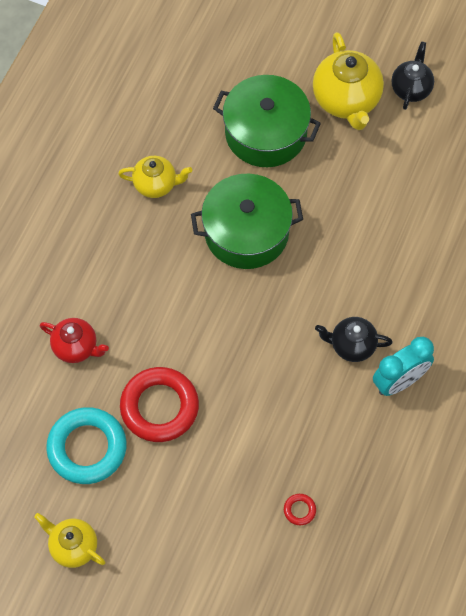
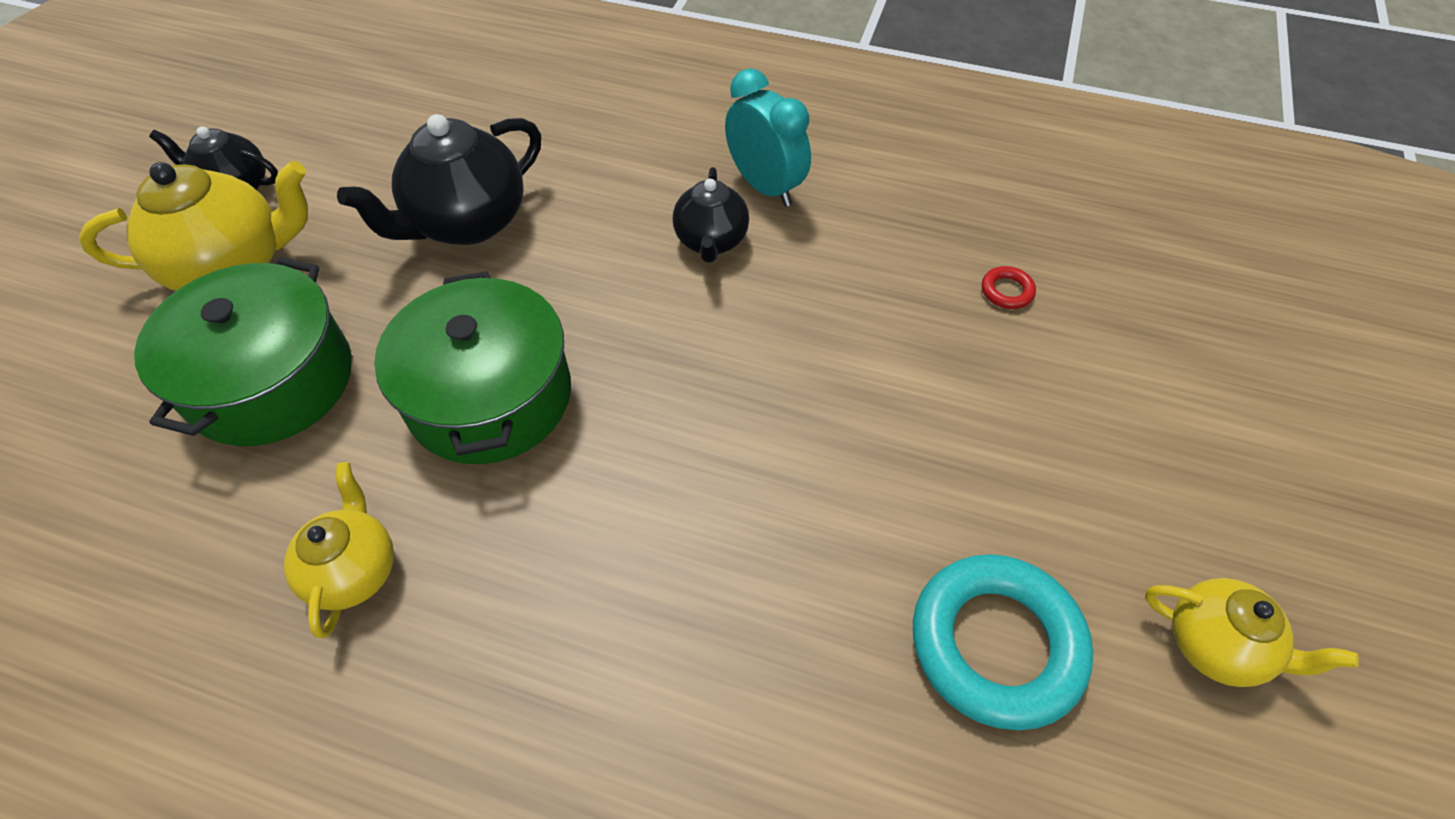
camera: 95 degrees left, 10 degrees down
(73, 546) = (1215, 646): yellow teapot -> yellow teapot turned 90 degrees counterclockwise
(76, 347) = (764, 701): red teapot -> none
(159, 407) = (874, 512): red ring -> none
(375, 212) = (467, 222): none -> black teapot

